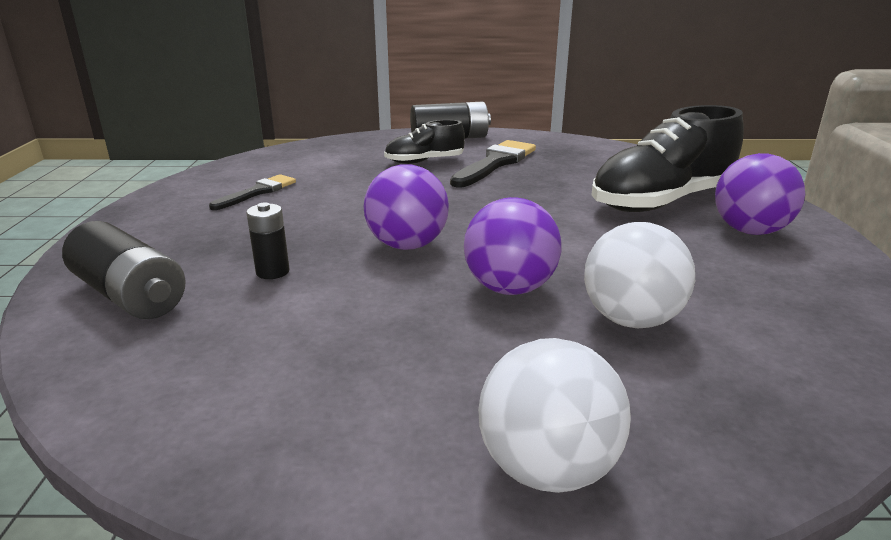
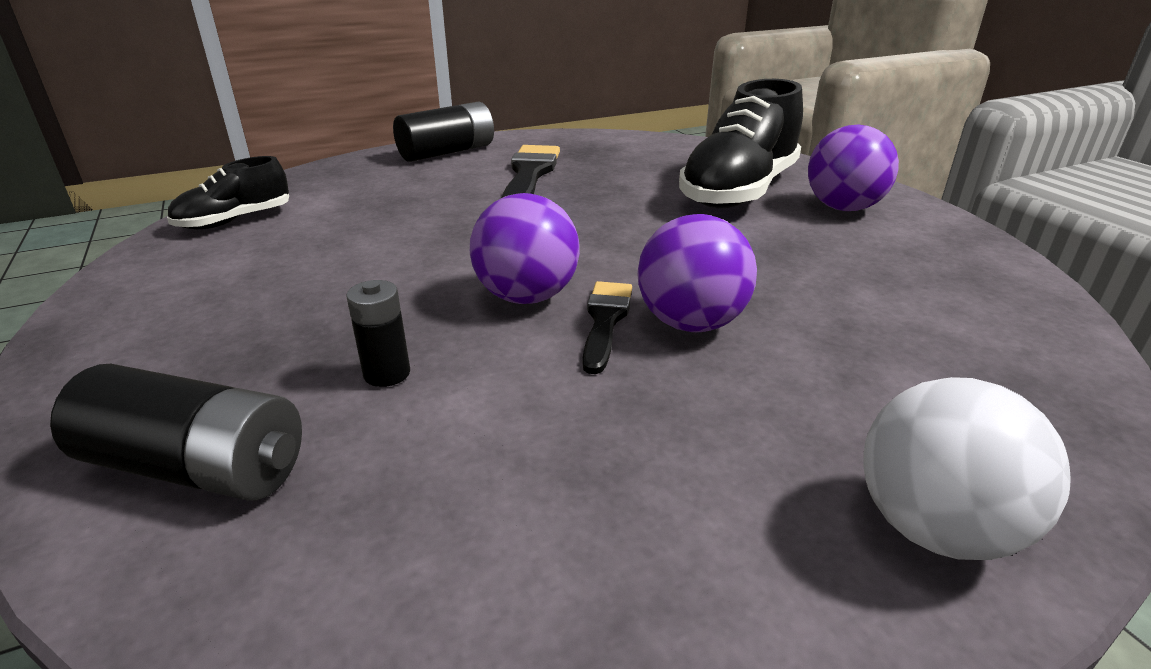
camera: 25 degrees left, 5 degrees up
(257, 192) = (256, 264): black brush -> black brush (605, 321)
(424, 161) = (444, 185): black shoe -> black shoe (235, 220)
(631, 320) = (839, 329): white ball -> none

